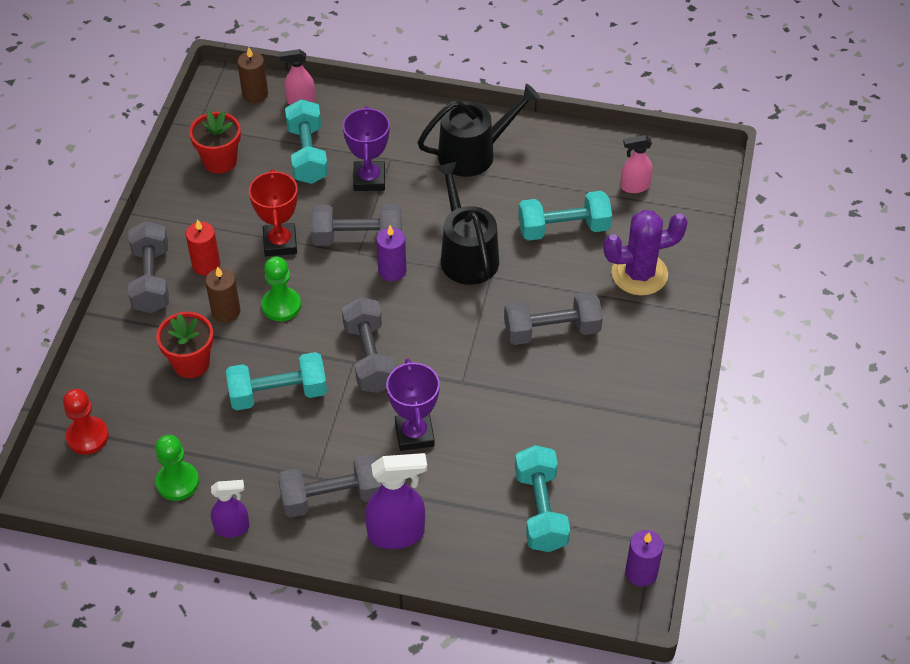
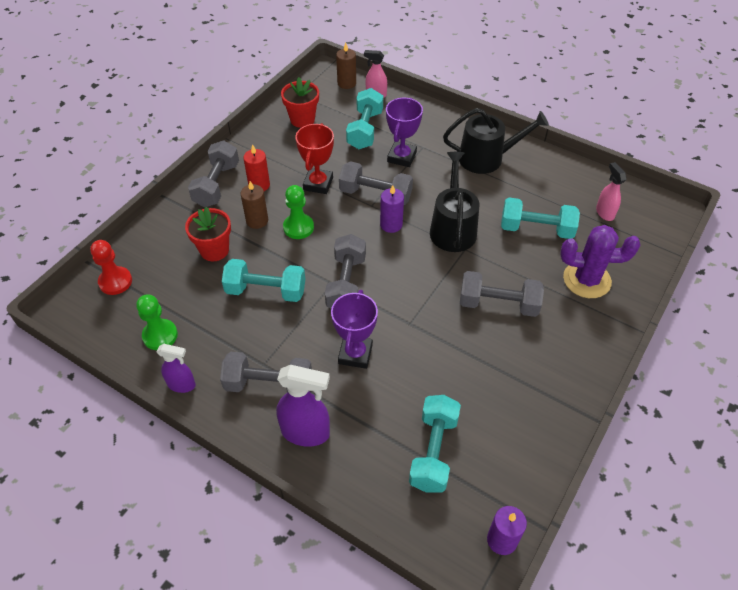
camera: 20 degrees right, 0 degrees up
(634, 186) = (604, 213): pink spray bottle -> pink spray bottle turned 60 degrees clockwise

